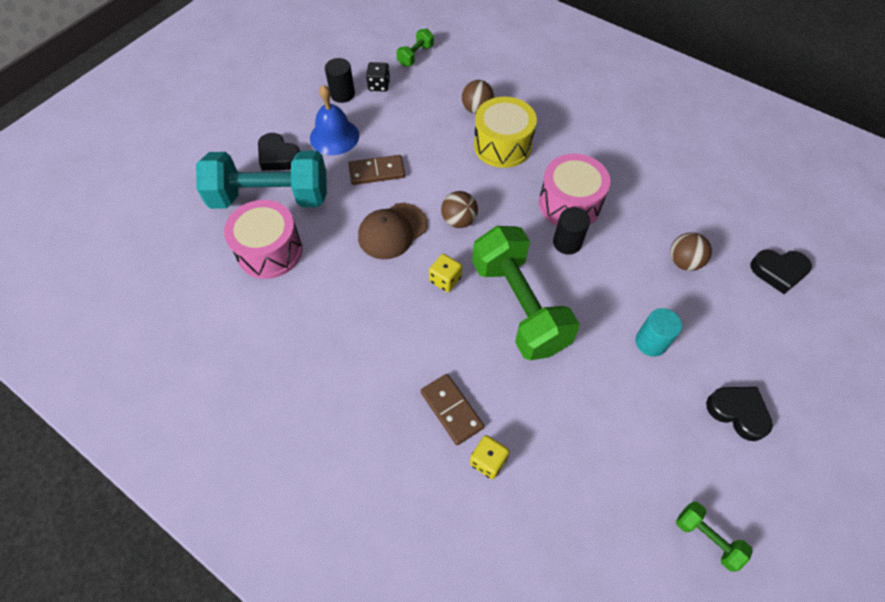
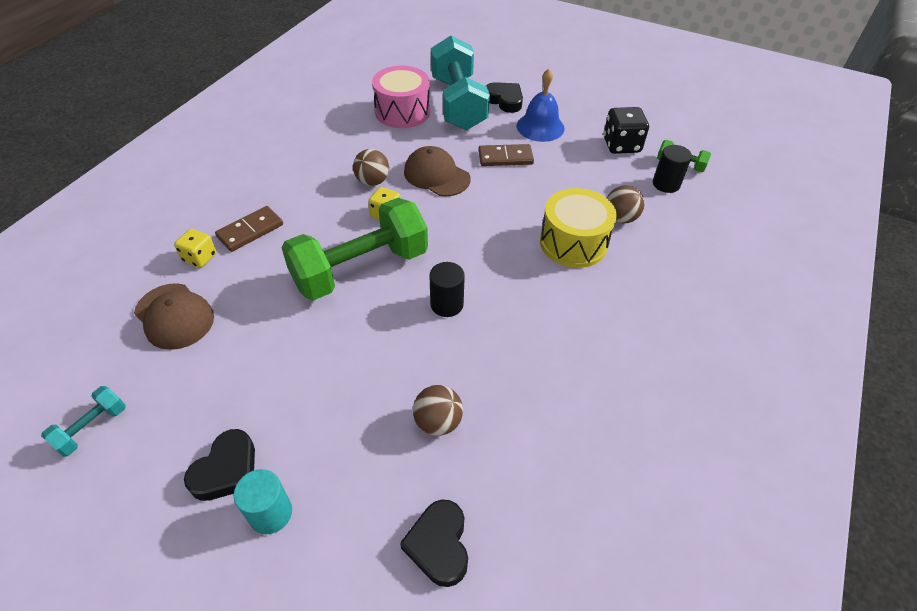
camera: 80 degrees right, 10 degrees down
(278, 156) = (504, 100): black heart -> black heart turned 105 degrees clockwise
(342, 94) = (597, 124): black cylinder -> black cylinder (666, 184)
(377, 172) = (505, 157): brown domino -> brown domino turned 75 degrees counterclockwise
(379, 85) = (621, 145): black dice -> black dice, size x1.55
(459, 220) = (459, 217): brown ball -> brown ball (372, 181)
(569, 204) = (503, 305): pink drum -> none
(571, 478) = (174, 316): none -> brown cap
(651, 342) = (320, 383): turquoise cylinder -> turquoise cylinder (270, 513)
(707, 538) = (92, 428): green dumbbell -> turquoise dumbbell

